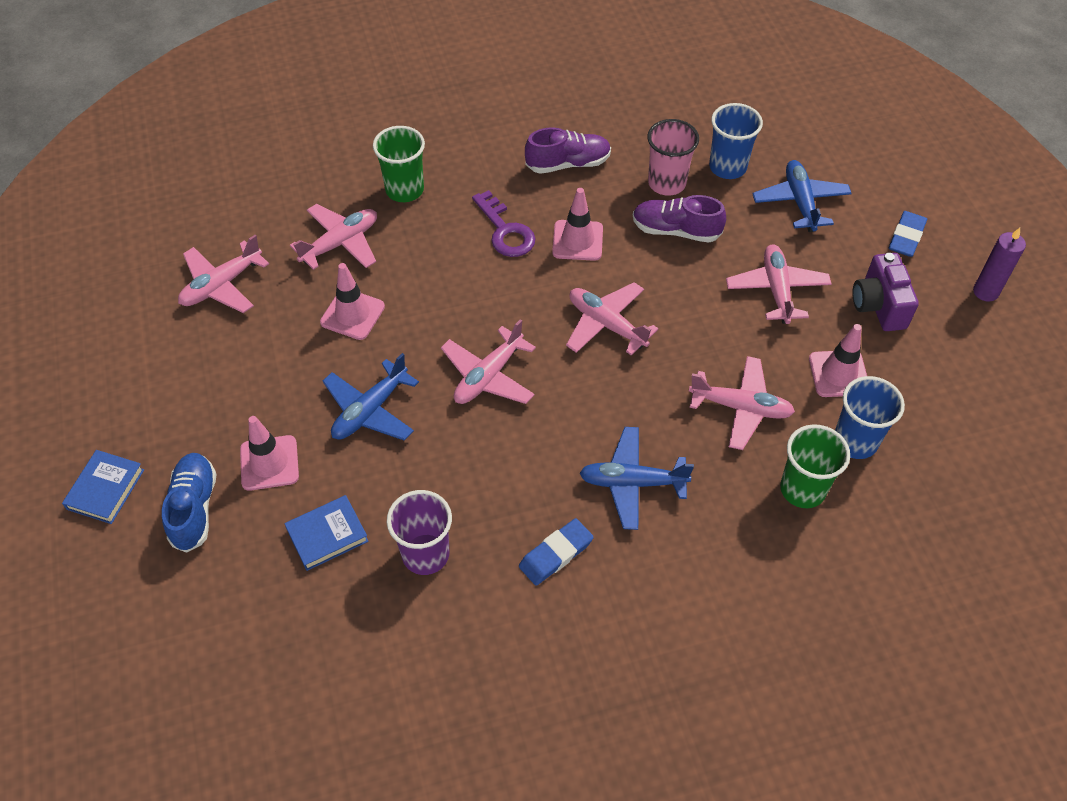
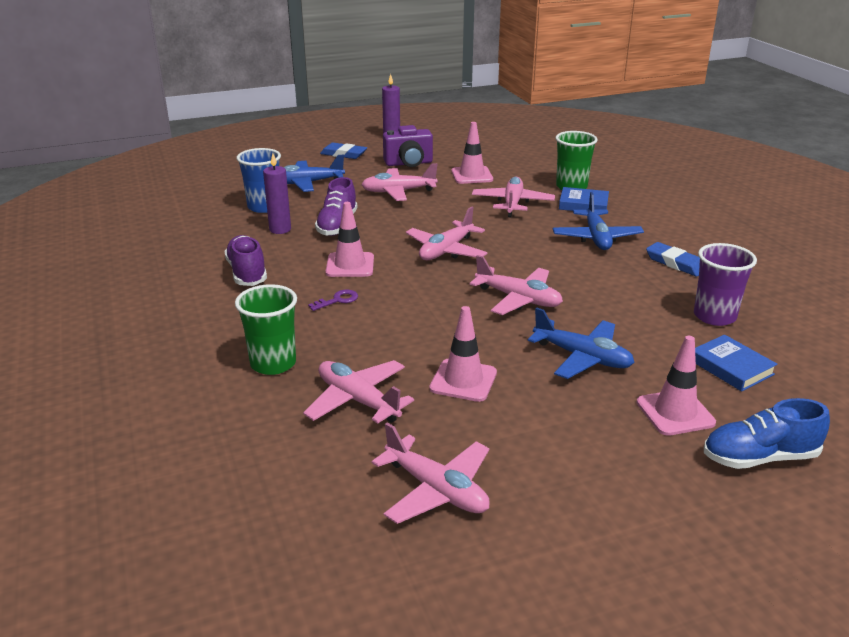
camera: 95 degrees left, 25 degrees down
(105, 489) = (783, 538): blue book -> blue book (583, 204)
(505, 231) = (337, 300): purple key -> purple key, size x0.56
(666, 183) = (280, 229): pink cup -> purple candle
(855, 441) = (526, 172): blue cup -> none

